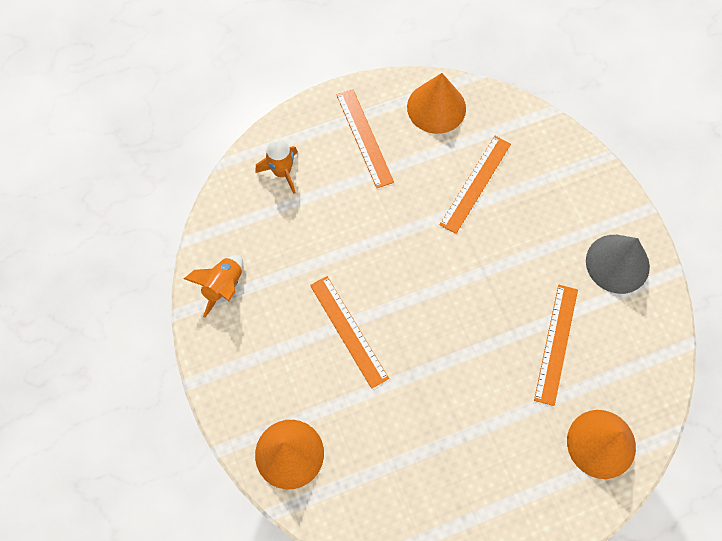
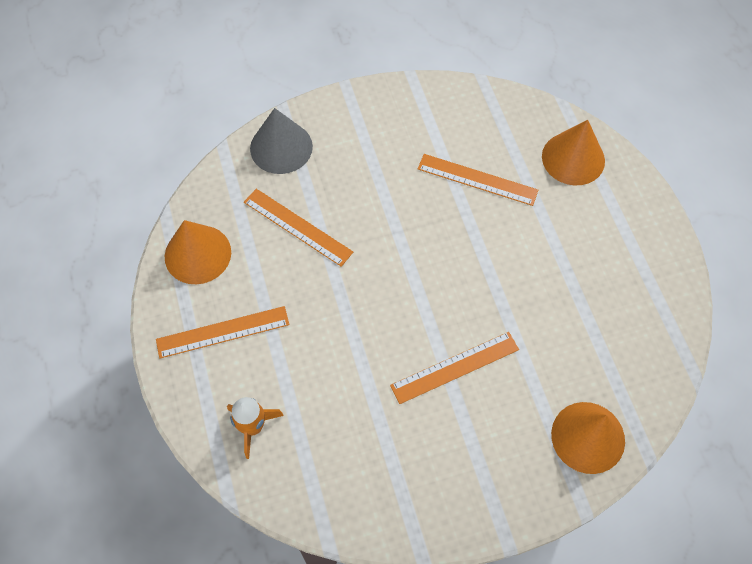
camera: 85 degrees left, 5 degrees down
(223, 286) = (393, 502): orange rocket -> none
(617, 263) = (399, 118): grey cone -> grey cone (281, 147)

